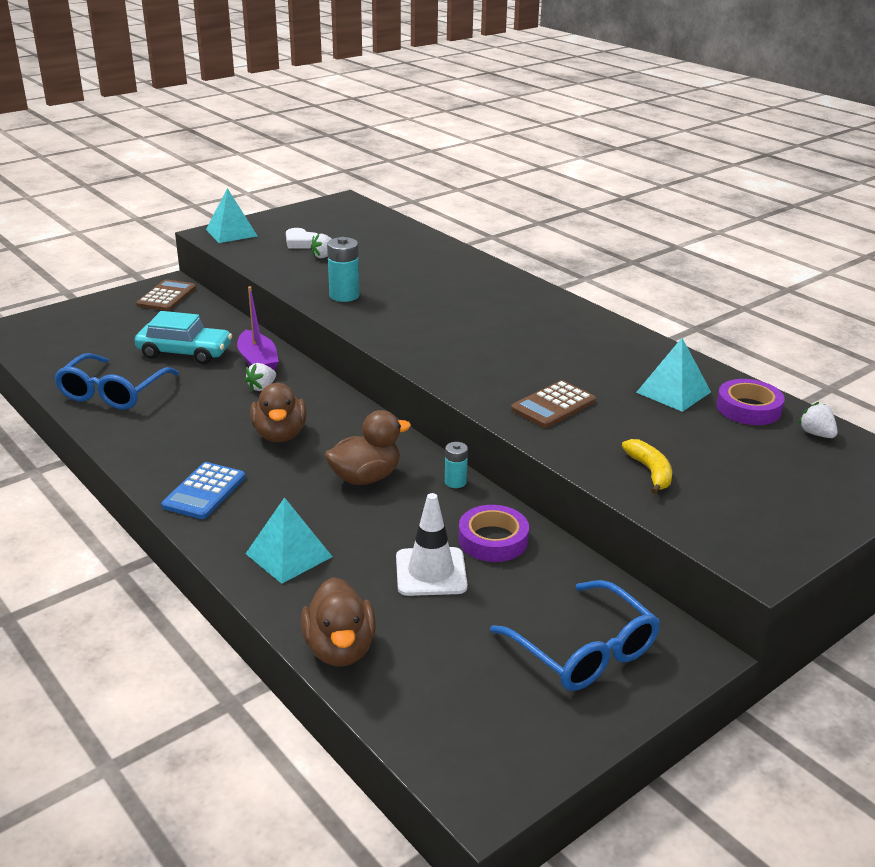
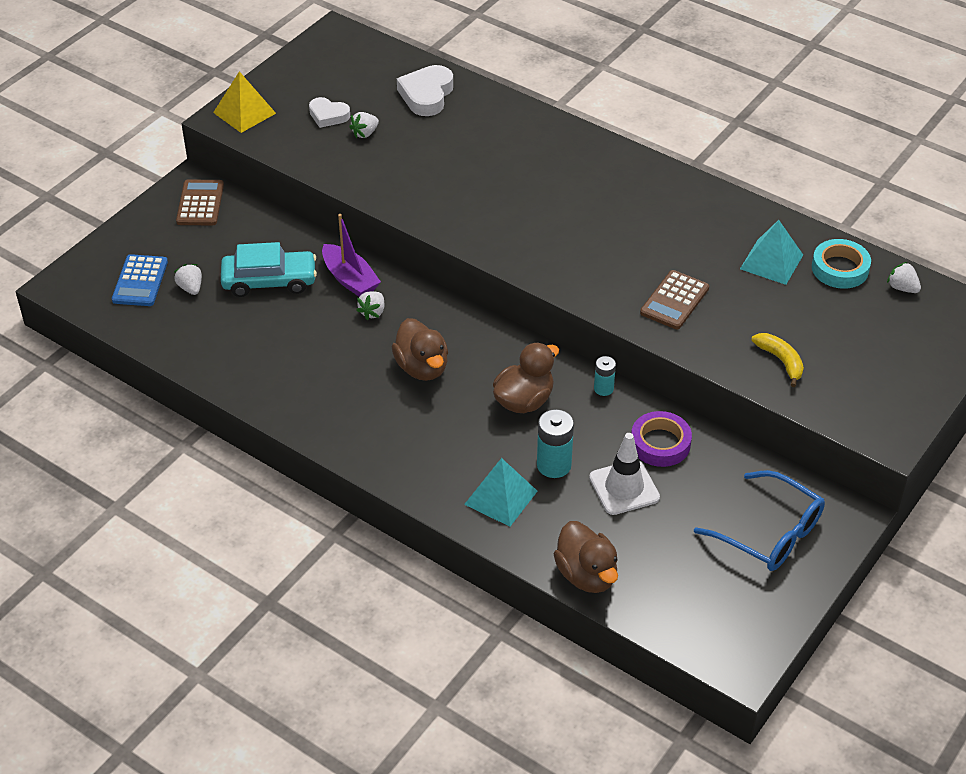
camera: 15 degrees left, 15 degrees up
(112, 346) = (190, 288): none -> white strawberry
(113, 392) = (232, 349): blue glasses -> none
(204, 491) = (391, 448): blue calculator -> blue calculator (140, 281)
(231, 232) = (244, 113): turquoise pyramid -> yellow pyramid
(344, 296) = (416, 191): turquoise battery -> turquoise battery (554, 465)
(395, 242) = (426, 95): none -> white heart
(748, 408) = (840, 269): purple tape -> turquoise tape

